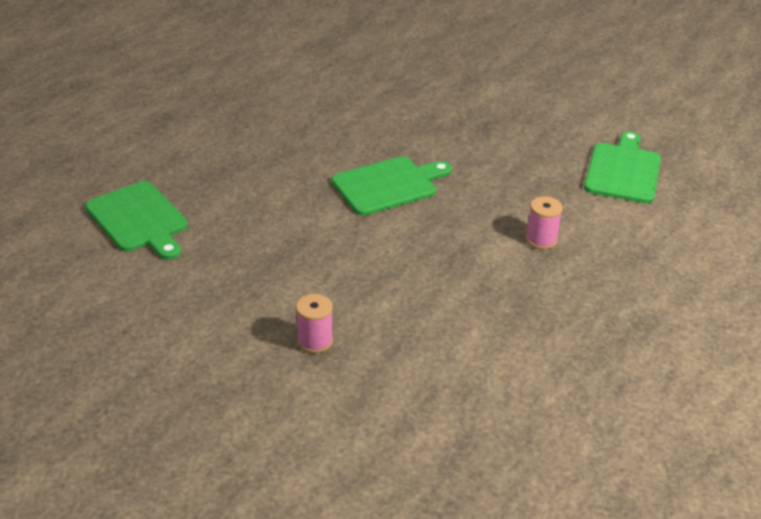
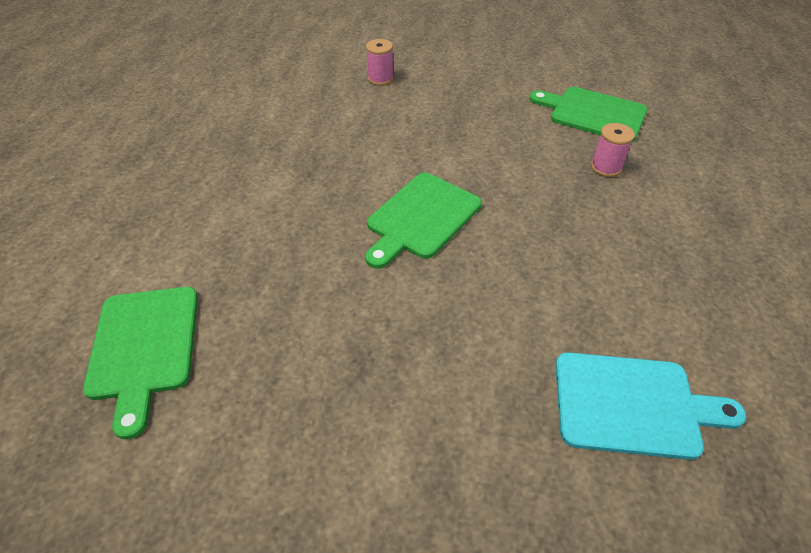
camera: 155 degrees right, 10 degrees up
(348, 73) = (632, 405): none -> turquoise cutting board
(541, 240) = (236, 208): pink spool -> pink spool (606, 167)

